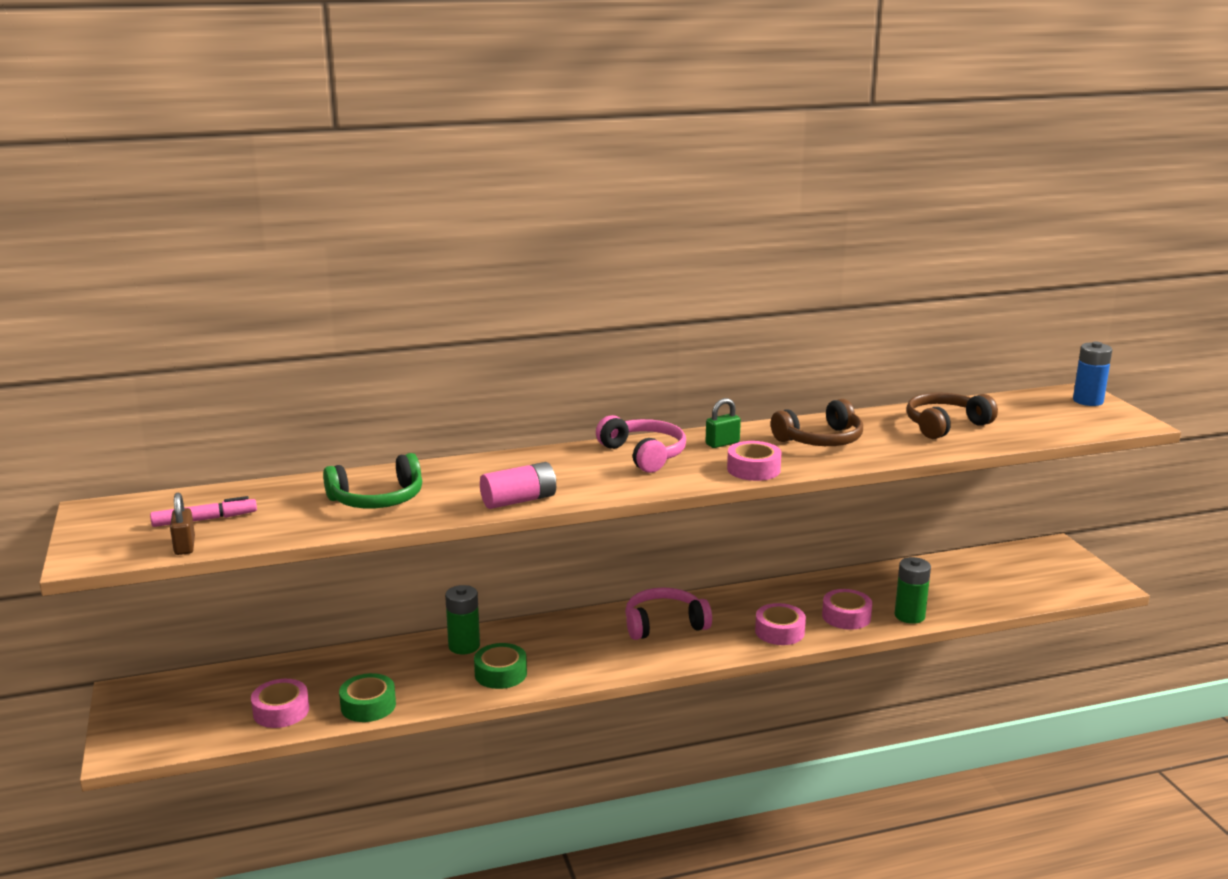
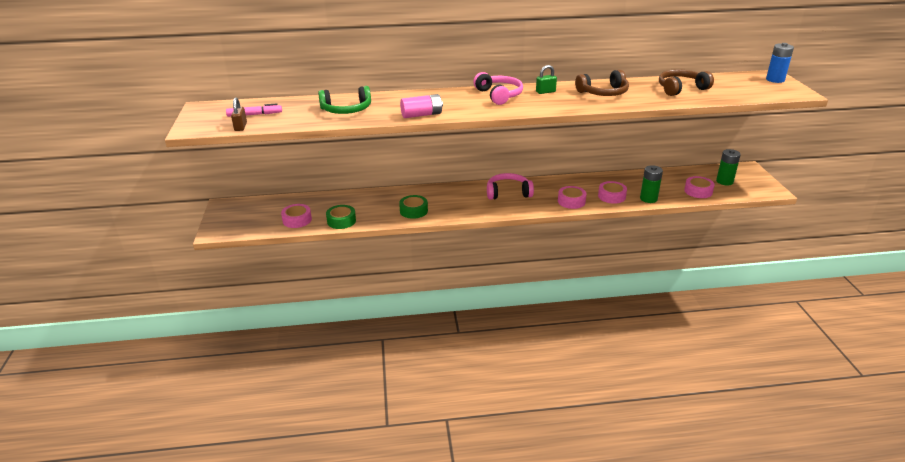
camera: 10 degrees right, 10 degrees up
(464, 646) = (398, 196): green battery -> green battery (724, 181)
(753, 469) = (558, 106): pink tape -> pink tape (698, 191)

